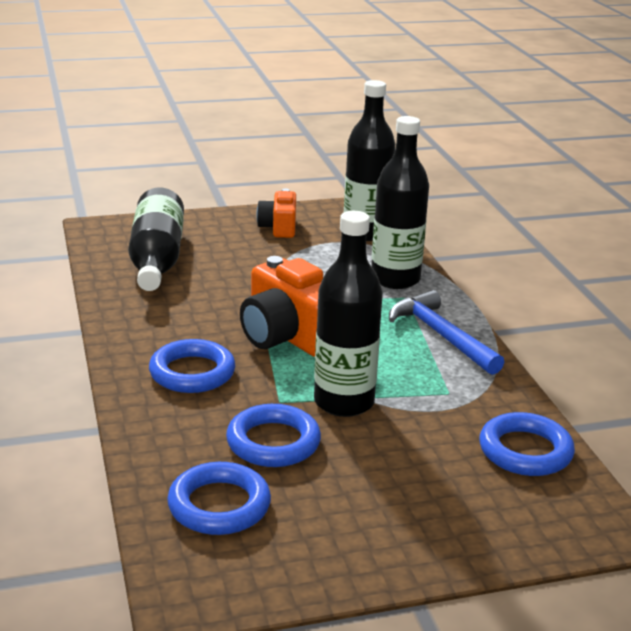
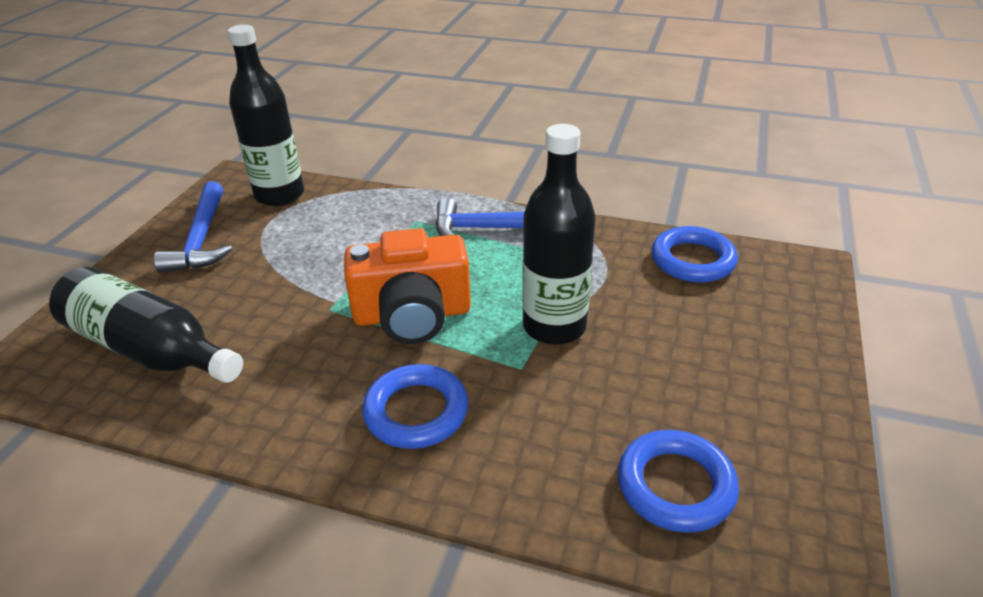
camera: 55 degrees left, 10 degrees up
(273, 442) = (589, 400): blue ring -> none
(278, 227) = (201, 239): orange camera -> blue hammer
(395, 279) = (379, 213): black bottle -> none

